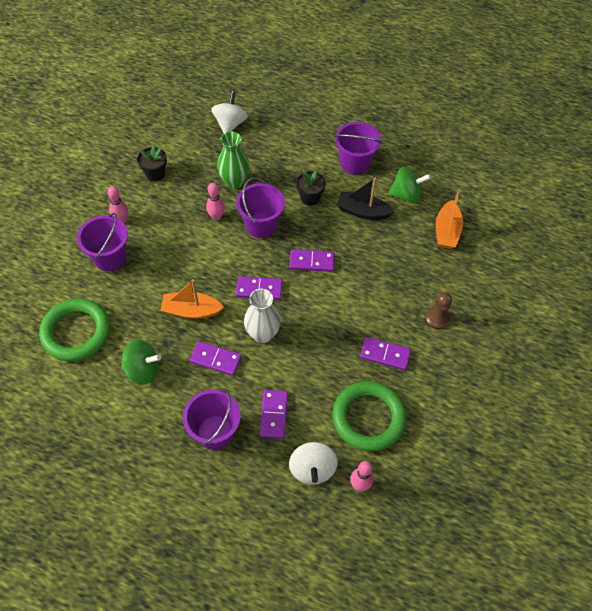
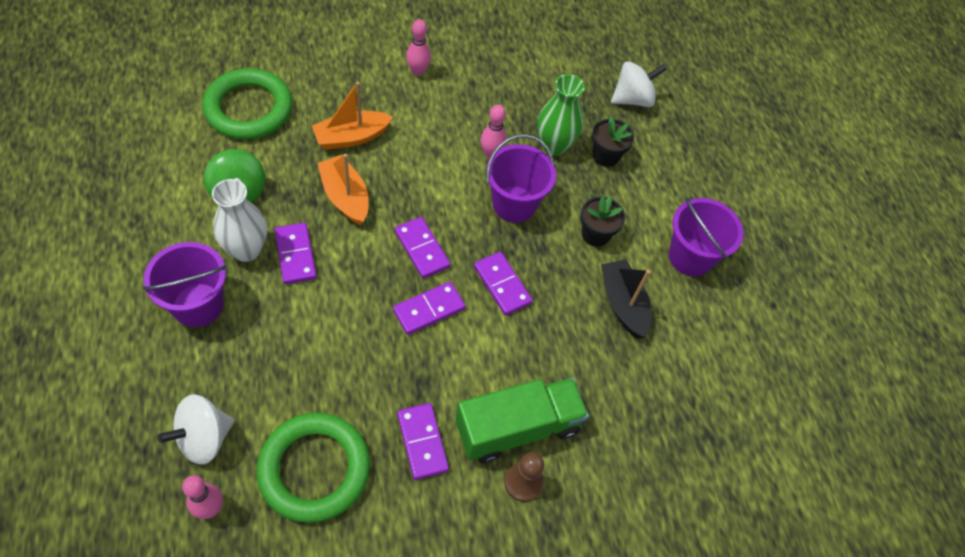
camera: 50 degrees right, 0 degrees up
(110, 258) = (362, 87): purple bucket -> none
(155, 173) = (503, 67): black flower pot -> black flower pot (606, 156)
(262, 334) = (361, 285): white vase -> white vase (246, 250)
(274, 415) = (256, 355): purple domino -> purple domino (429, 309)
(405, 304) = (517, 428): none -> green truck
(406, 195) = (691, 343): green spinning top -> none
(446, 231) = (674, 424): orange boat -> orange boat (351, 137)

